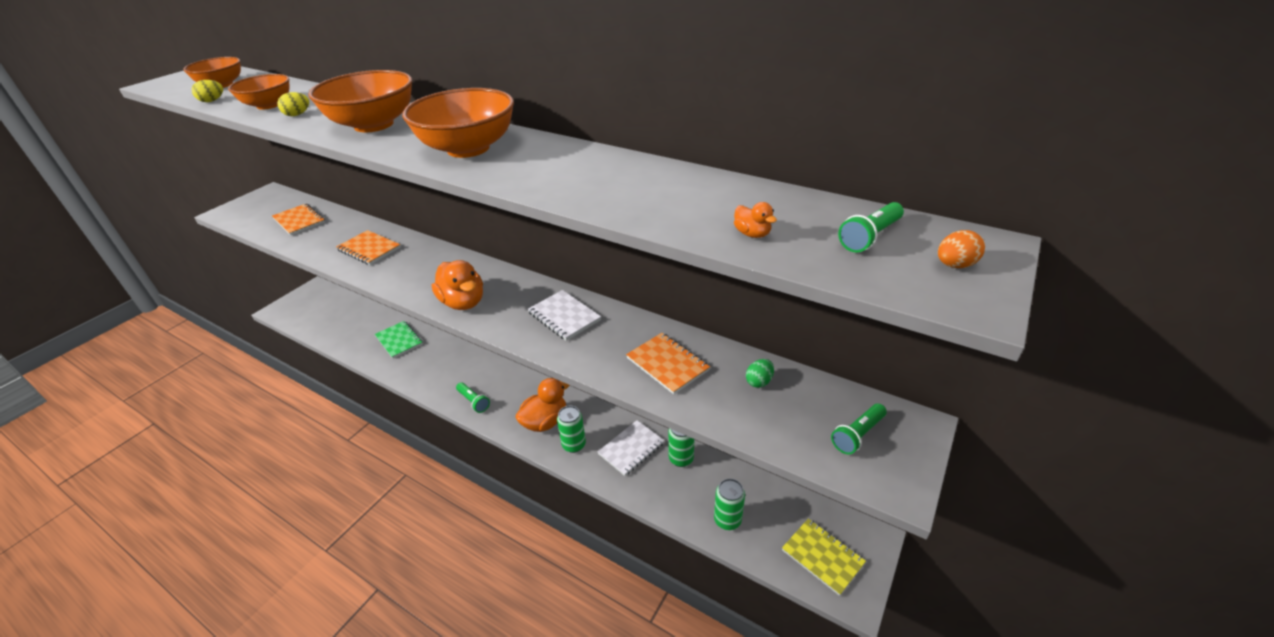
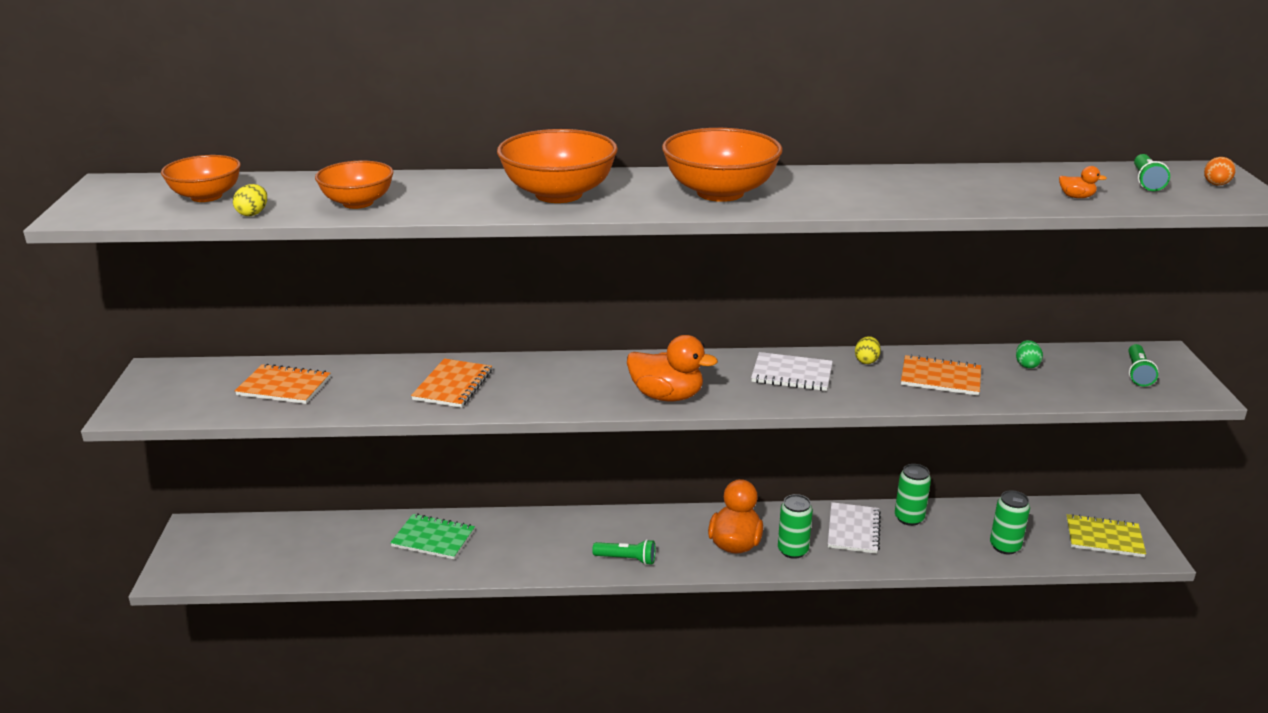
camera: 35 degrees left, 10 degrees down
(297, 115) = (431, 203): yellow egg -> yellow egg (866, 360)
(369, 249) = (453, 385): orange notebook -> orange notebook turned 75 degrees counterclockwise

